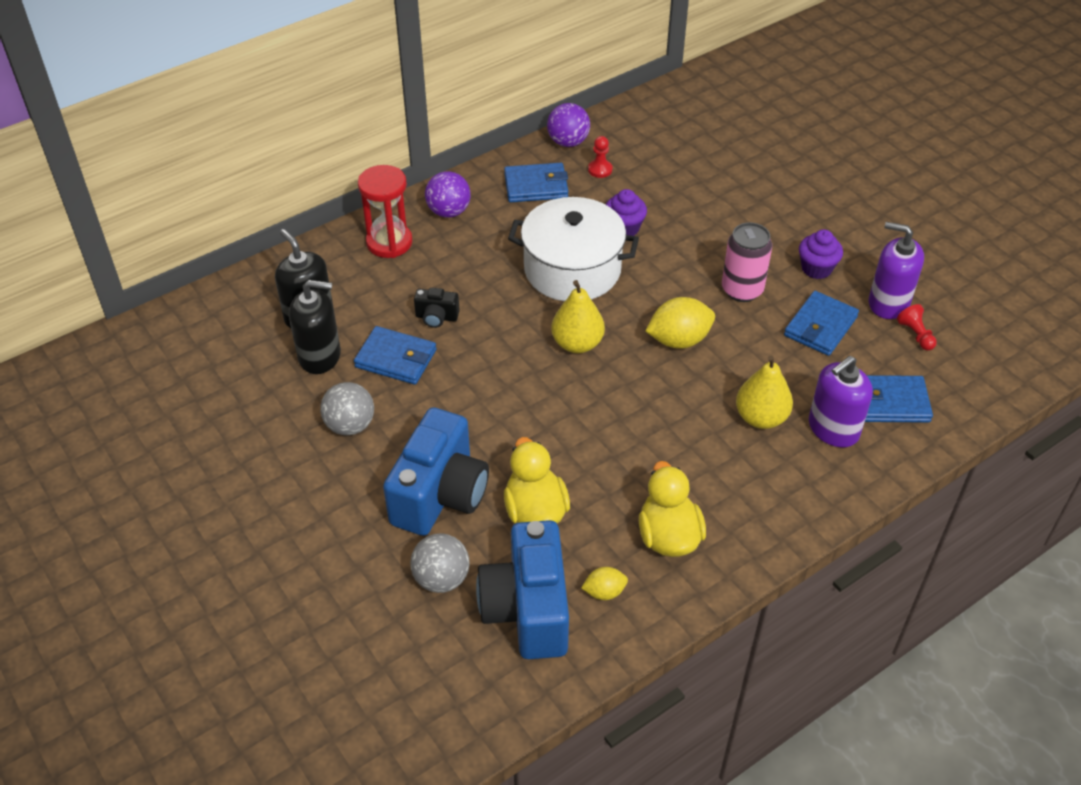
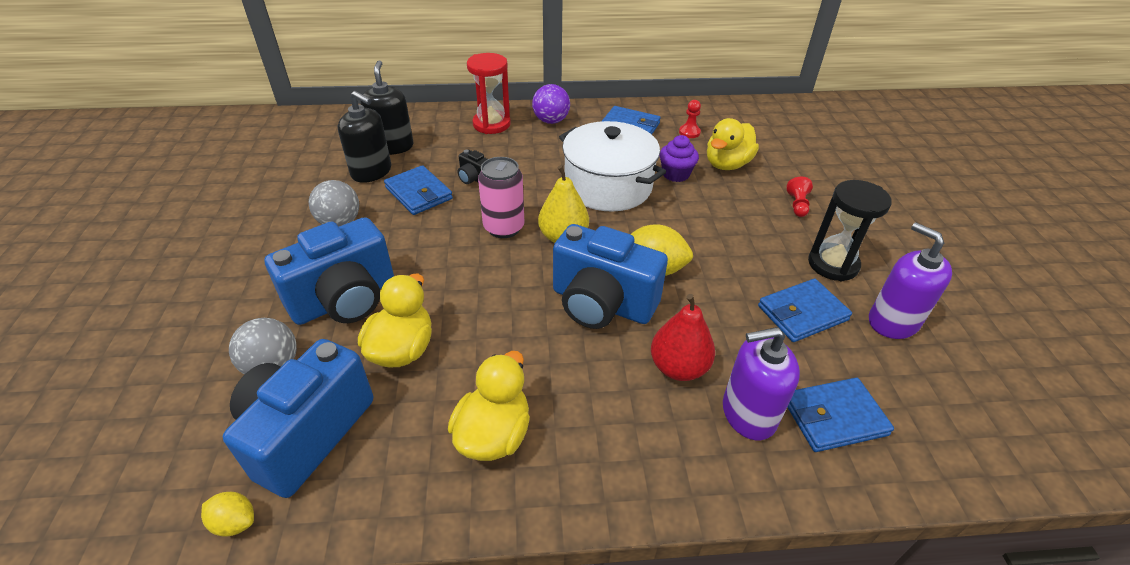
camera: 30 degrees right, 5 degrees down
(568, 142) = (679, 109): purple ball -> none
(604, 592) = (386, 456): yellow lemon -> yellow lemon (235, 522)
(662, 196) = (727, 164): none -> yellow duck
(662, 392) = (601, 304): none -> blue camera
(742, 290) = (744, 254): pink can -> pink can (504, 227)
(761, 417) = (678, 367): yellow pear -> red pear
(816, 268) = (833, 264): purple cupcake -> black hourglass
(890, 402) = (834, 417): blue wallet -> blue wallet turned 45 degrees counterclockwise
(915, 335) = (907, 363): red pawn -> red pawn (797, 205)

